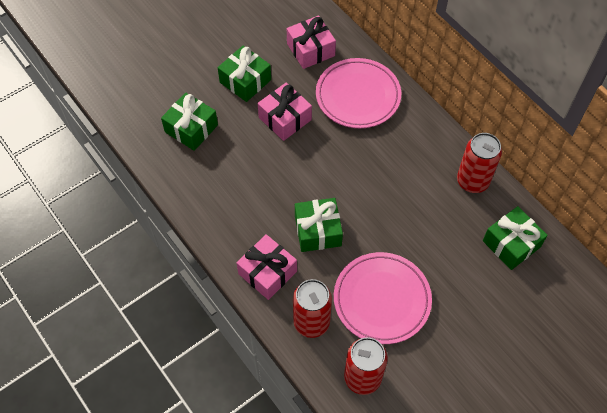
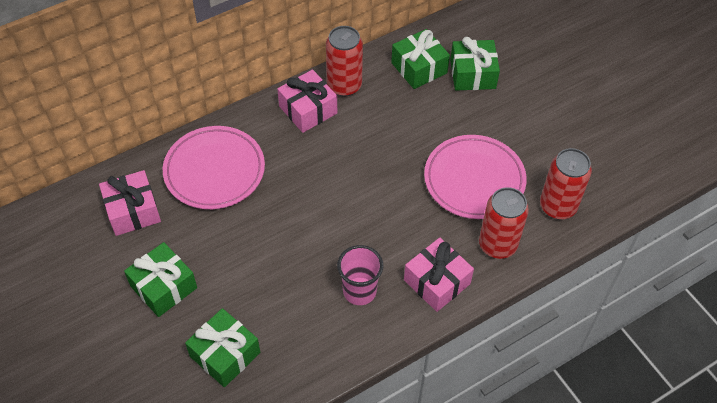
camera: 85 degrees left, 5 degrees down
(253, 213) = (359, 291): none -> pink cup
(285, 118) = (231, 247): pink gift -> pink gift (308, 110)
(318, 231) = (389, 228): green gift -> green gift (472, 74)

